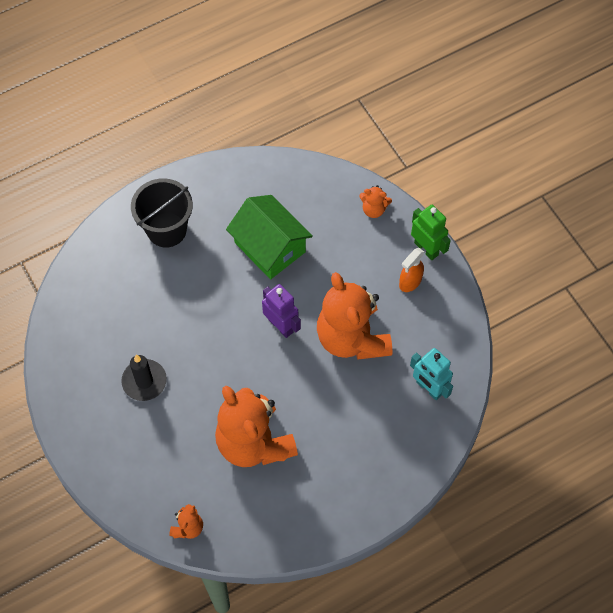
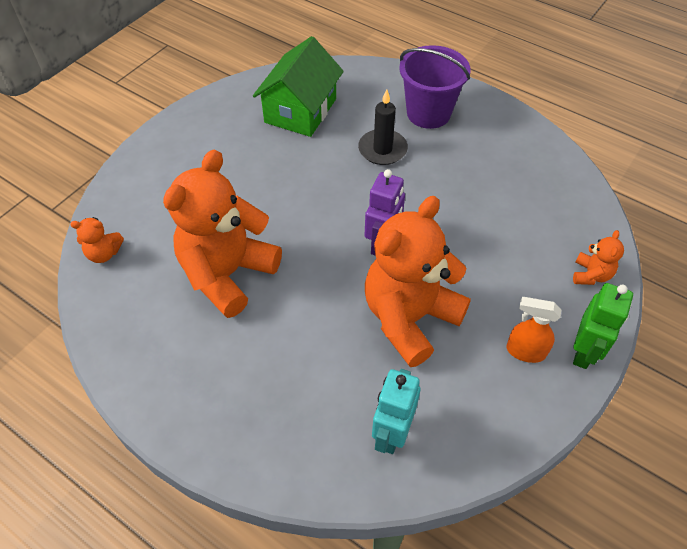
camera: 65 degrees right, 10 degrees down
(144, 381) = (254, 158): black candle -> black candle (382, 149)
(166, 230) = (428, 113): black bucket -> purple bucket
(270, 247) = (469, 198): green house -> green house (300, 110)
(374, 209) = (591, 275): orange teddy bear -> orange teddy bear turned 150 degrees counterclockwise

